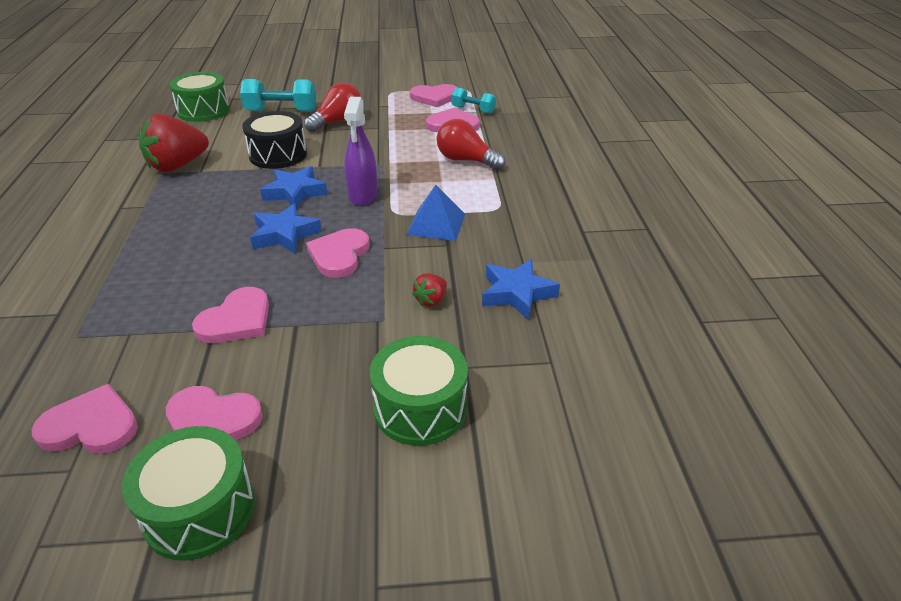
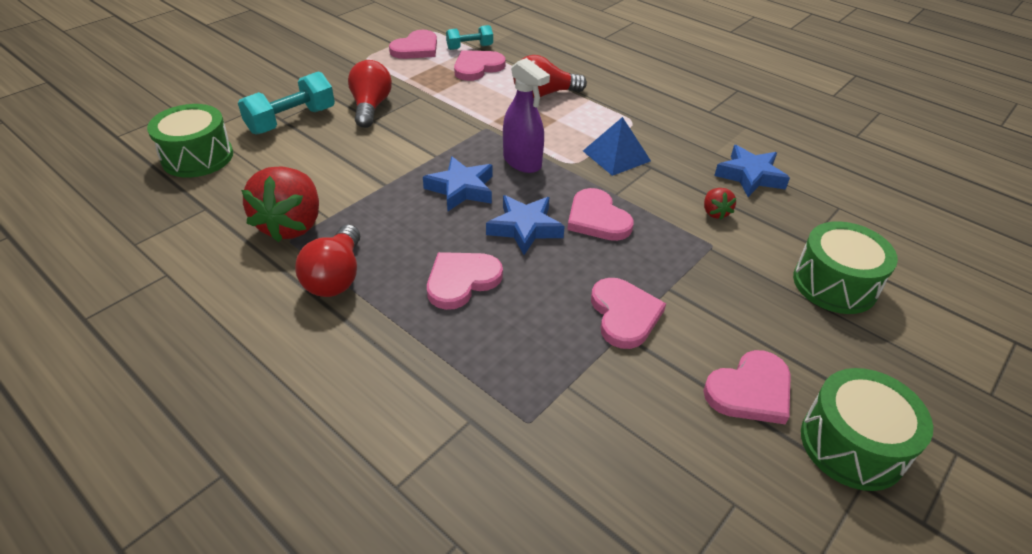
camera: 45 degrees left, 5 degrees up
(91, 426) = (685, 466): pink heart -> pink heart (461, 281)
(145, 203) = (336, 277): none -> red light bulb
(278, 155) = (376, 164): black drum -> none

